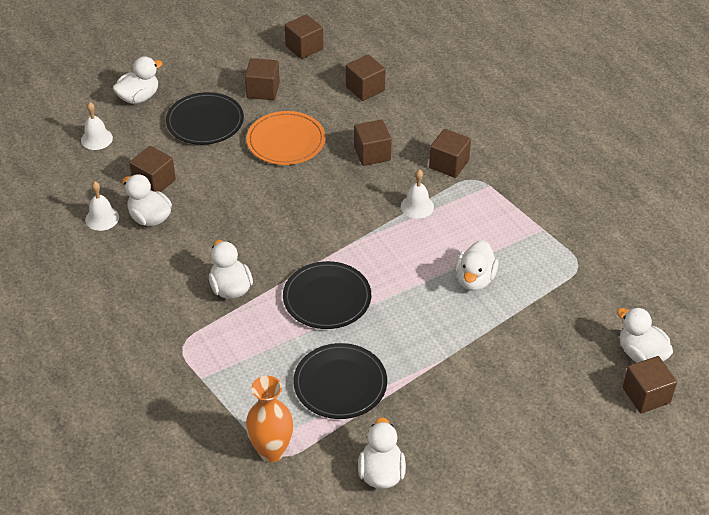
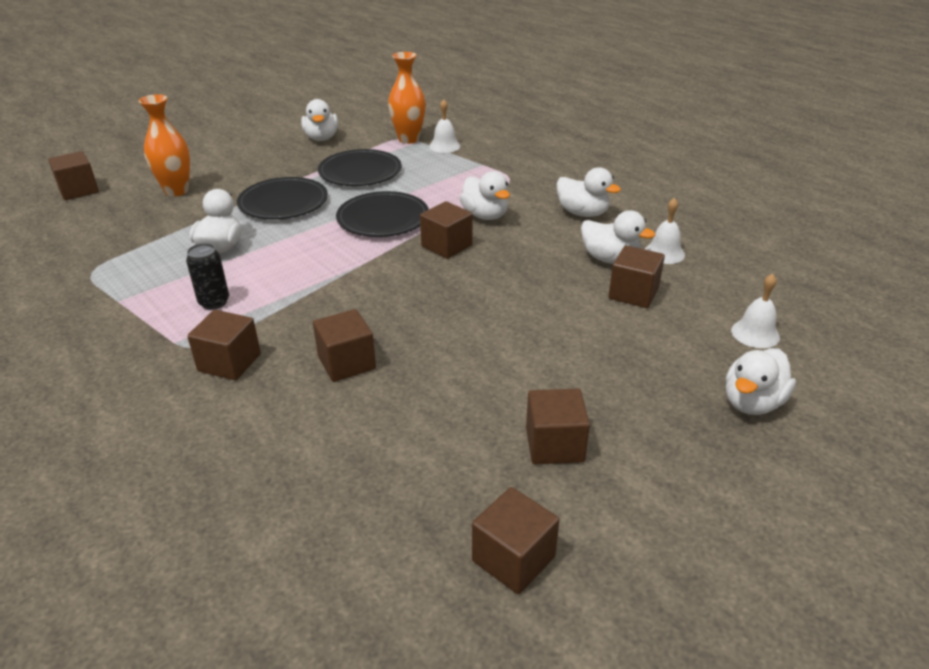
camera: 170 degrees right, 10 degrees down
(205, 122) = (619, 377): black plate -> black plate (283, 202)
(286, 141) = (481, 364): orange plate -> none
(365, 88) = (369, 475): brown cube -> brown cube (447, 246)
(417, 206) = (281, 306): white bell -> white bell (444, 146)
(469, 217) = (214, 302): none -> black can
(538, 377) = (176, 191): none -> orange vase
(641, 354) = (65, 213): white duck -> white duck (582, 213)

